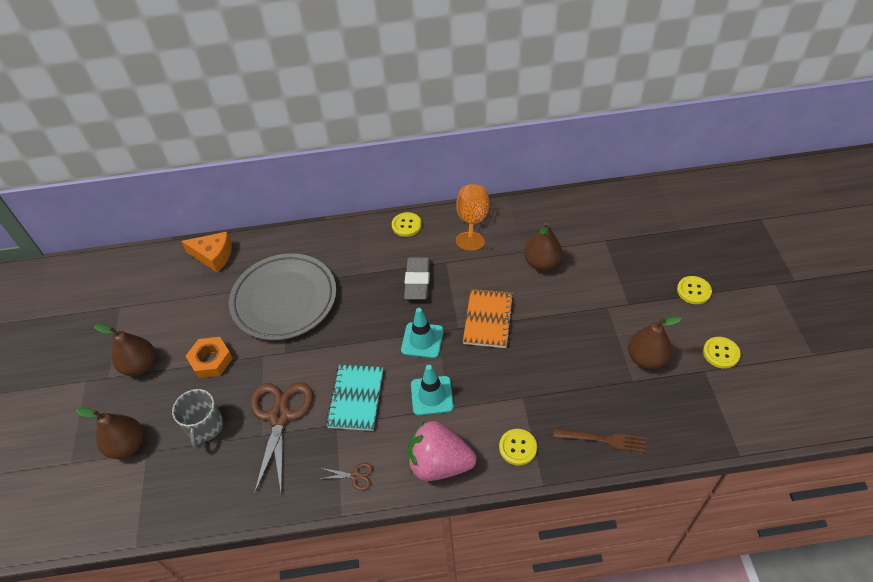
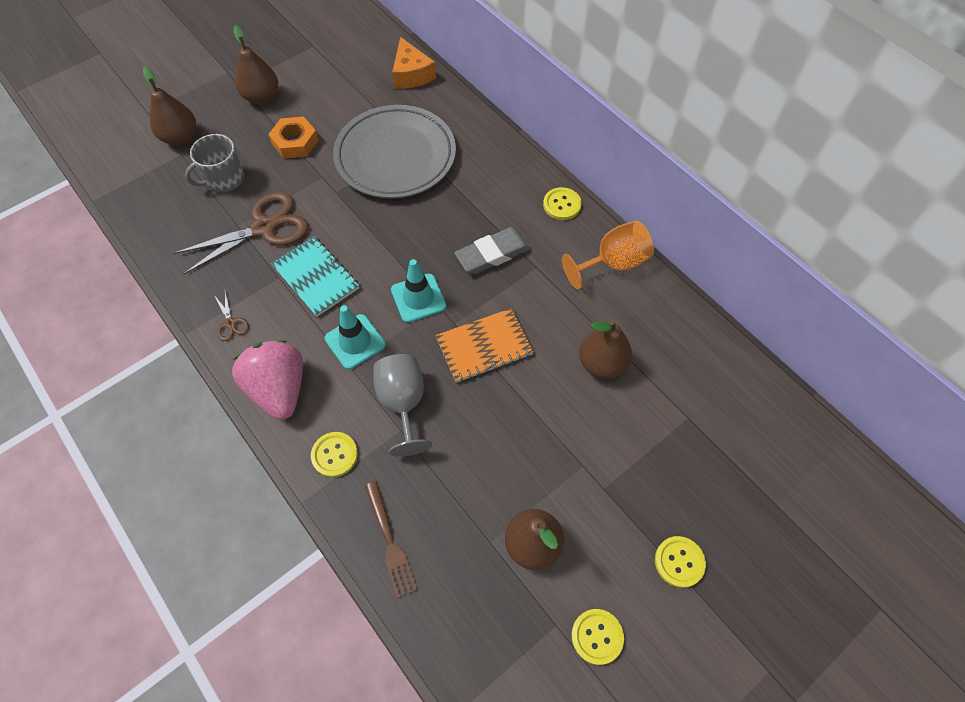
camera: 55 degrees right, 10 degrees up
(356, 398) = (316, 277): turquoise notebook -> turquoise notebook turned 75 degrees clockwise
(502, 387) = (403, 403): none -> grey goblet

